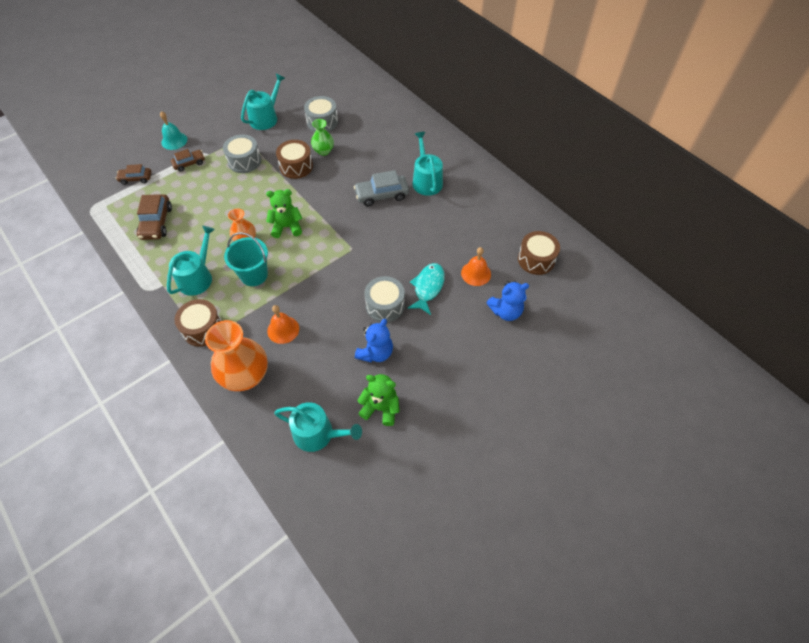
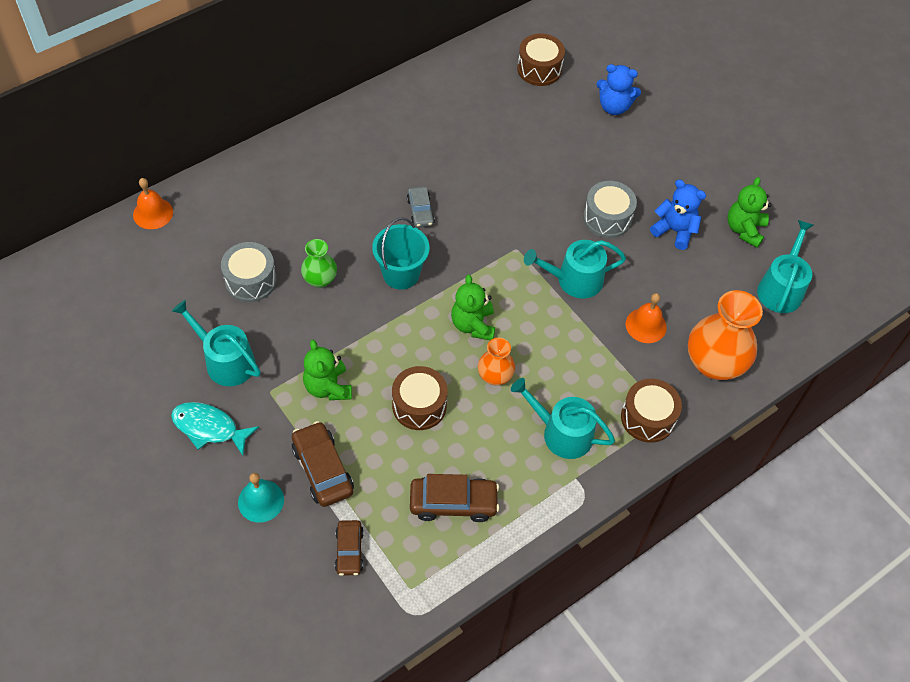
camera: 90 degrees left, 0 degrees up
(189, 163) = (322, 469): brown car -> brown car, size x1.58
(244, 161) = (328, 387): grey drum -> green teddy bear
(254, 275) = (558, 362): turquoise bucket -> turquoise bucket (401, 274)
(296, 166) = (349, 315): brown drum -> brown drum (419, 405)
(382, 195) = (420, 211): grey car -> grey car, size x0.63
(426, 180) = (397, 160): turquoise watering can -> turquoise watering can (574, 280)
(428, 287) = (579, 174): turquoise fish -> turquoise fish (209, 428)
(476, 273) = (559, 126): orange bell -> orange bell (153, 213)
(505, 311) = (614, 107): blue teddy bear -> blue teddy bear turned 120 degrees clockwise

